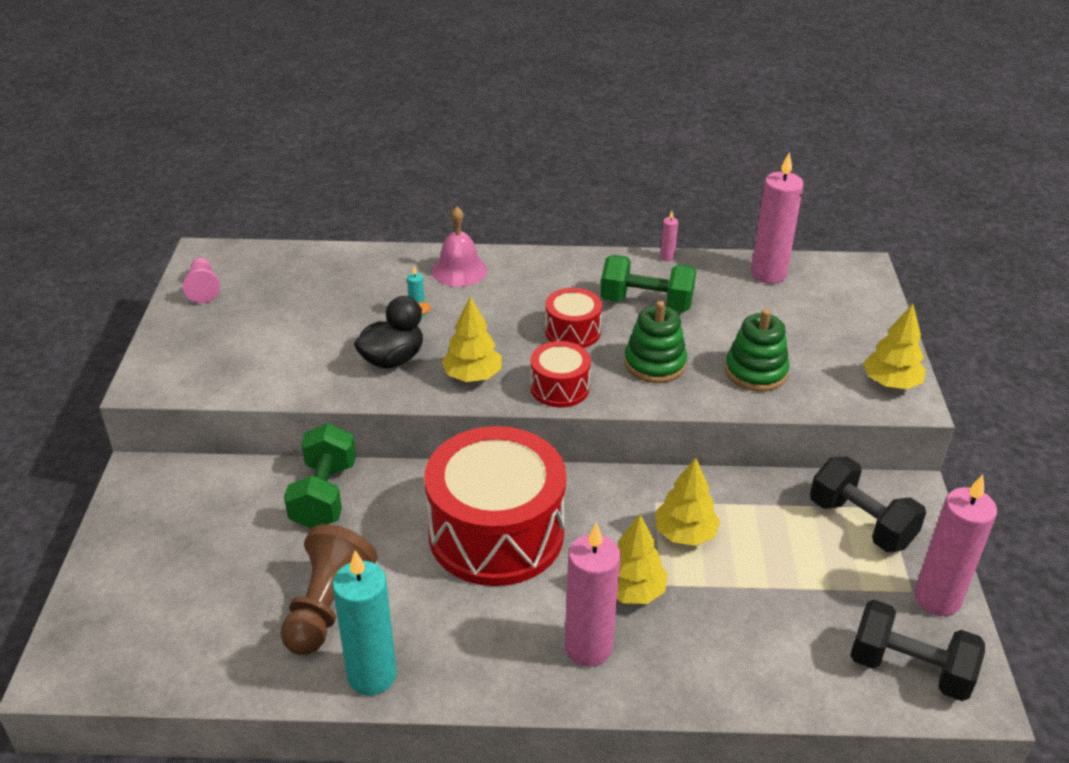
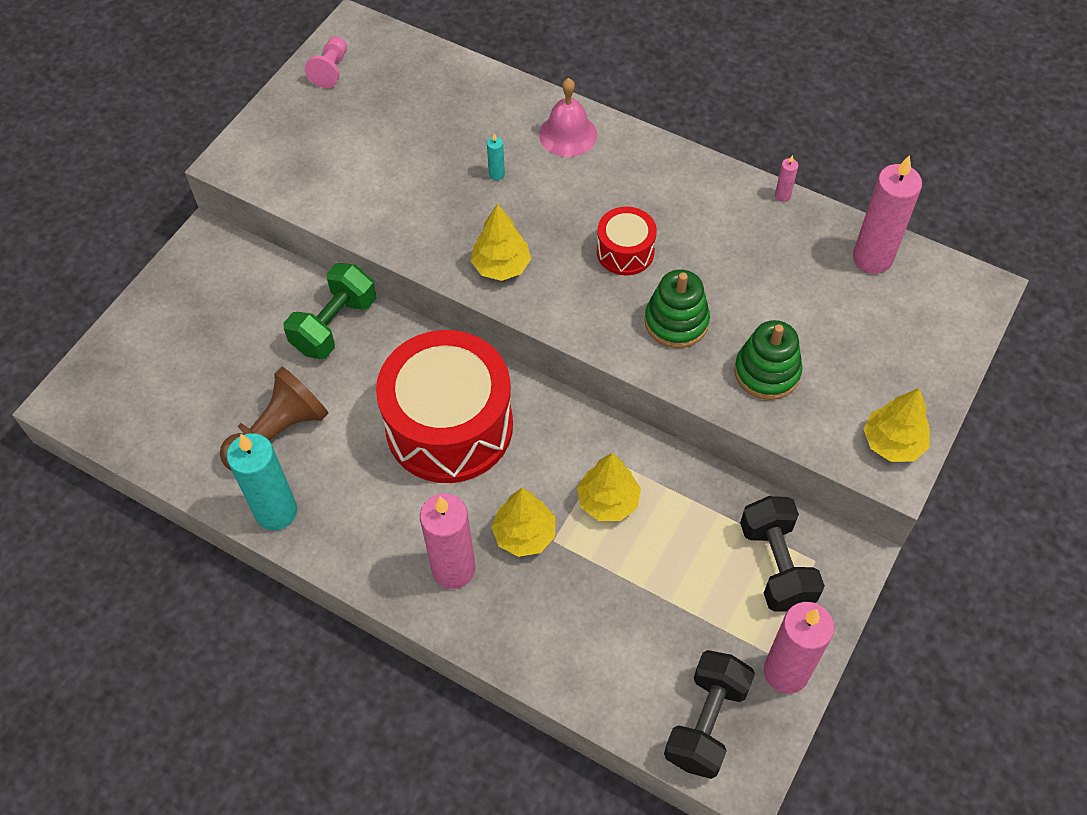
camera: 30 degrees right, 20 degrees up
(392, 359) = (444, 218): black duck -> none
(559, 388) = (570, 312): red drum -> none
(646, 303) = (719, 246): green dumbbell -> none
(909, 669) = (706, 722): black dumbbell -> black dumbbell turned 60 degrees clockwise

